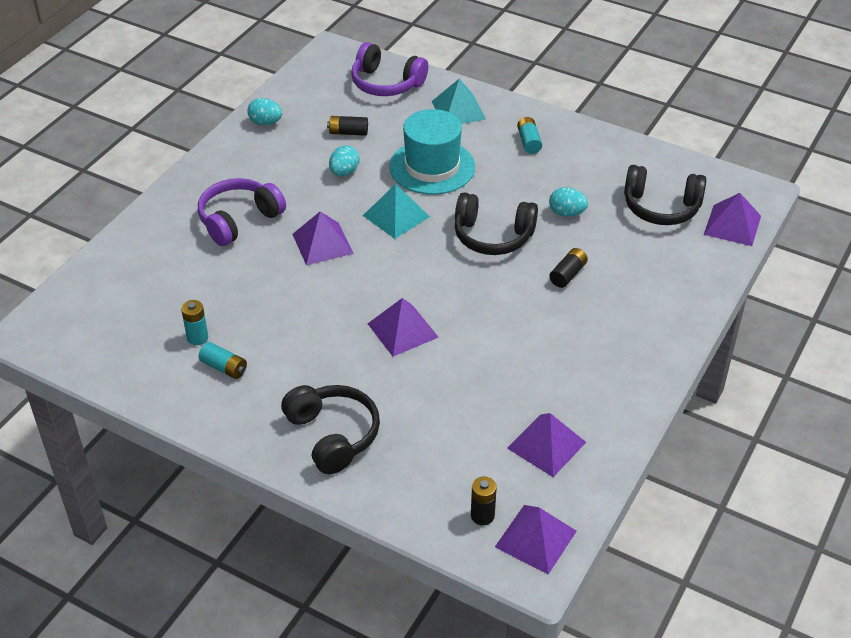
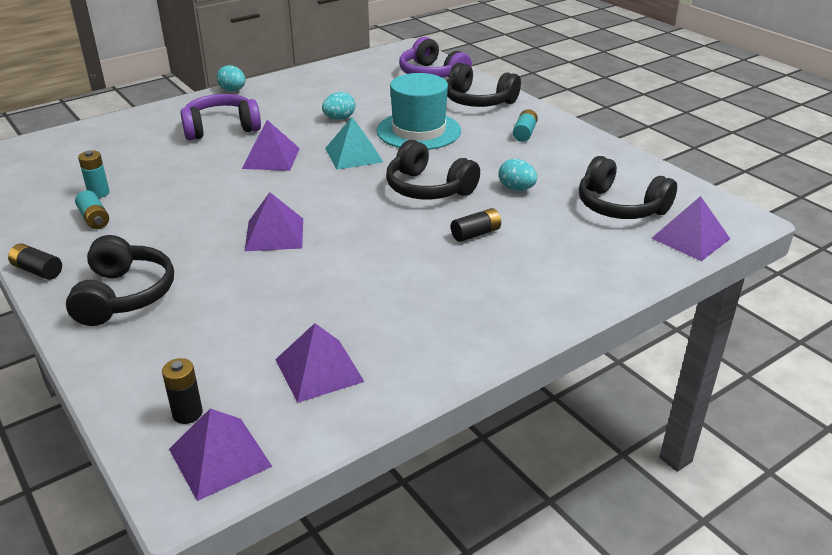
camera: 25 degrees right, 10 degrees down
(265, 122) = (309, 78): turquoise egg -> turquoise egg (233, 90)
(348, 132) = (369, 96): black battery -> black battery (37, 271)
(458, 110) = (478, 101): turquoise pyramid -> black headphones

